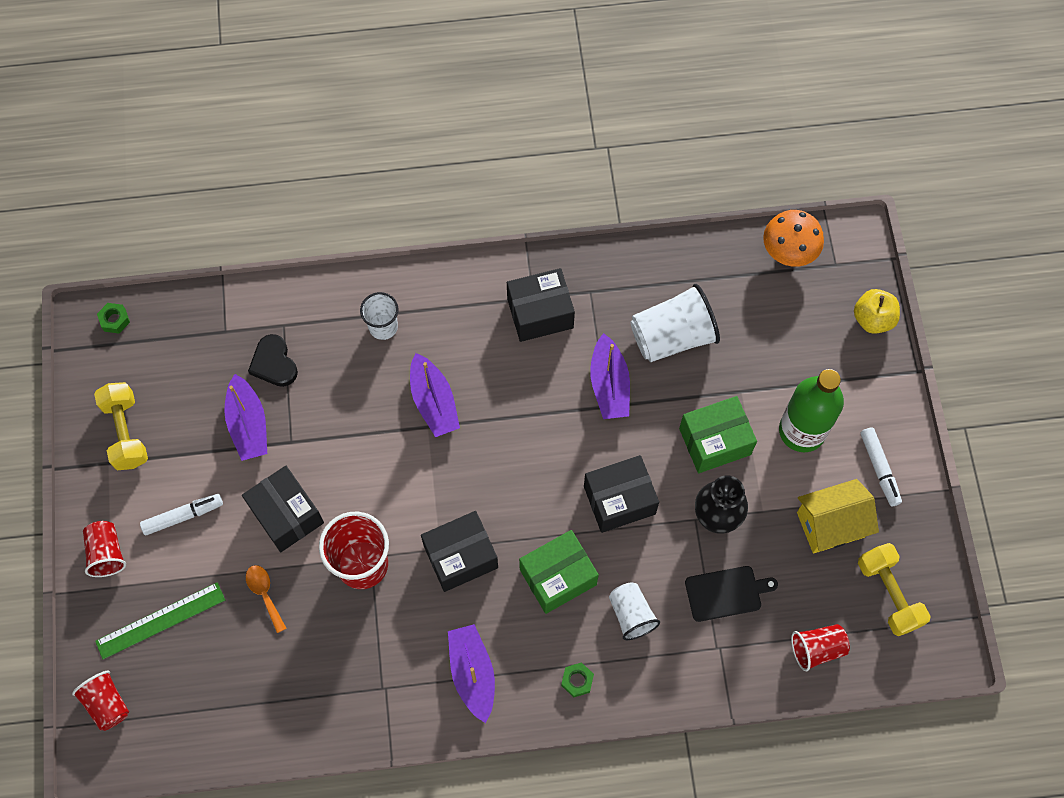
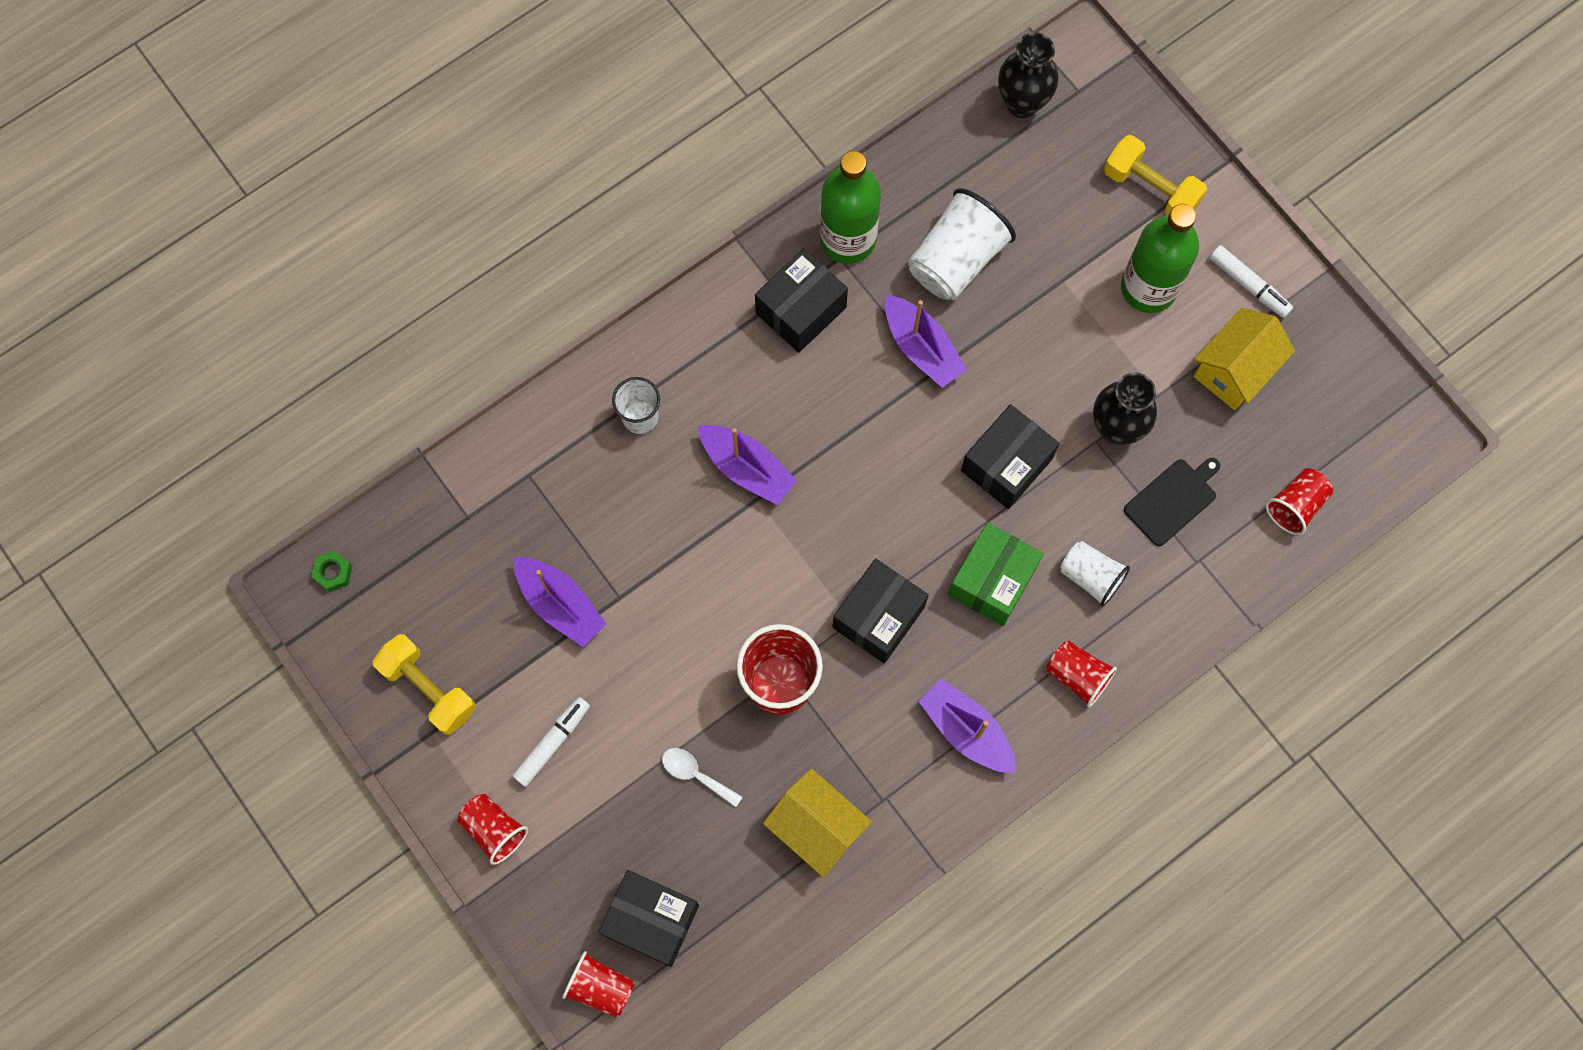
camera: 30 degrees left, 5 degrees up
(160, 620) = (601, 867): green ruler -> none
(265, 594) = (695, 774): orange spoon -> white spoon
(274, 363) = (545, 522): black heart -> none
(286, 515) = (665, 678): black box -> black box (651, 920)
(324, 680) = (816, 827): none -> yellow house
(577, 681) = (1077, 676): green nut -> red cup
(604, 282) = (848, 239): none -> green bottle
(715, 441) = (1067, 348): green box -> none
(788, 252) = (1022, 103): orange mushroom -> black vase
(873, 319) = (1150, 130): yellow apple -> none
(888, 594) = (1332, 409): yellow dumbbell -> yellow dumbbell (1150, 189)

